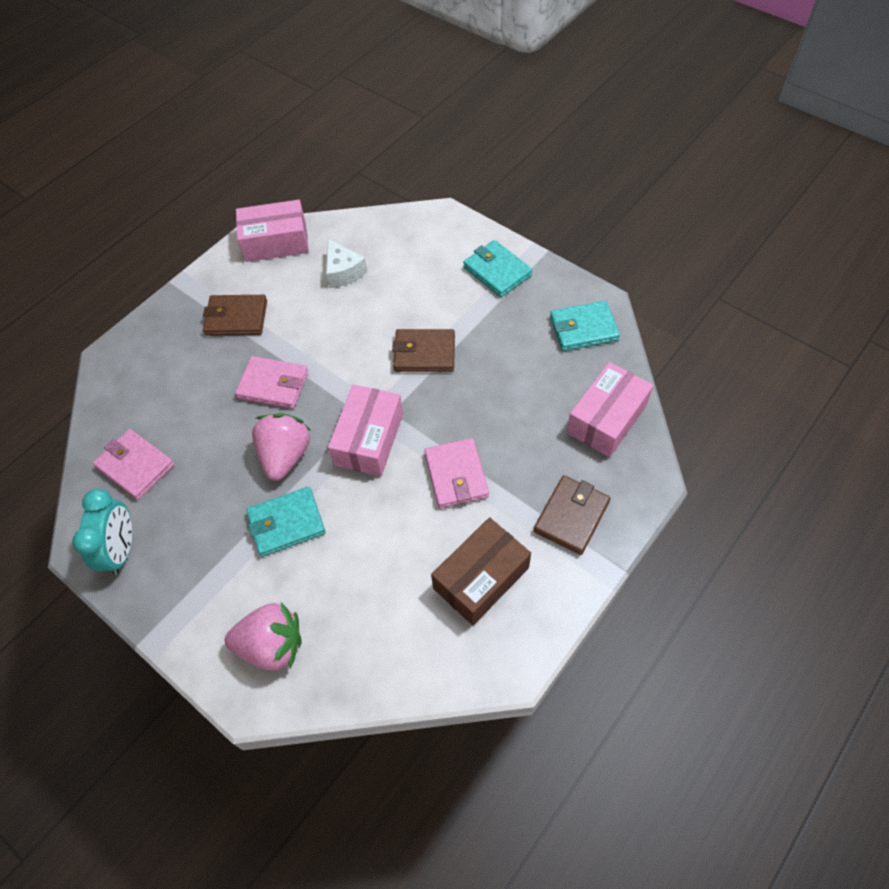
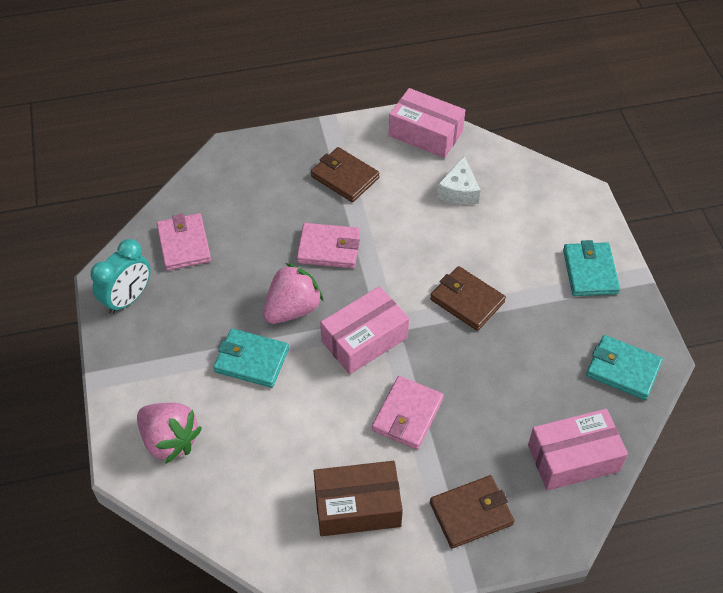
camera: 35 degrees right, 5 degrees down
(273, 385) = (329, 248): pink wallet -> pink wallet turned 45 degrees counterclockwise

